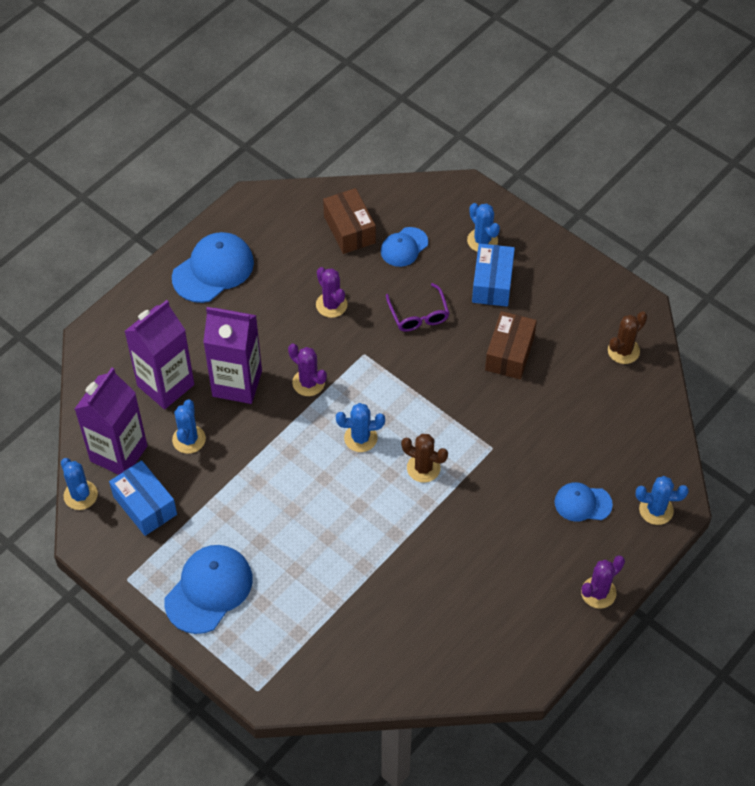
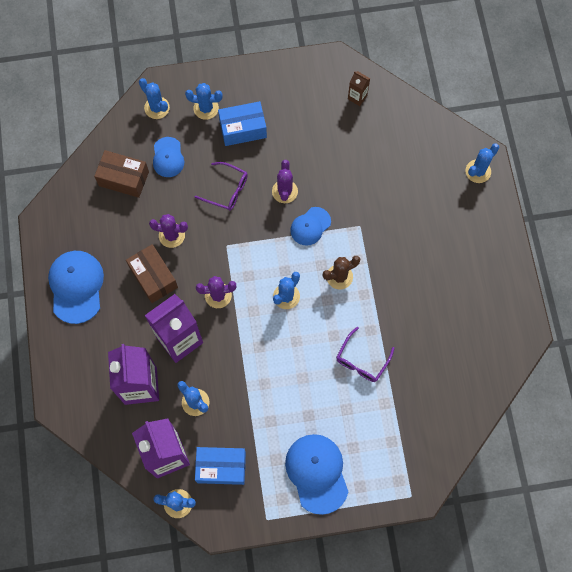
camera: 50 degrees left, 15 degrees up
(357, 548) = (362, 360): none -> purple glasses
(443, 204) = (157, 108): none -> blue cactus
(492, 283) = (243, 129): blue box -> blue box turned 60 degrees counterclockwise
(509, 353) = (302, 161): brown box -> brown box (153, 277)
(582, 503) = (440, 207): blue cap -> blue cap (310, 226)
(598, 592) = (504, 248): purple cactus -> purple cactus (284, 191)
(623, 351) = (357, 97): brown cactus -> brown carton

